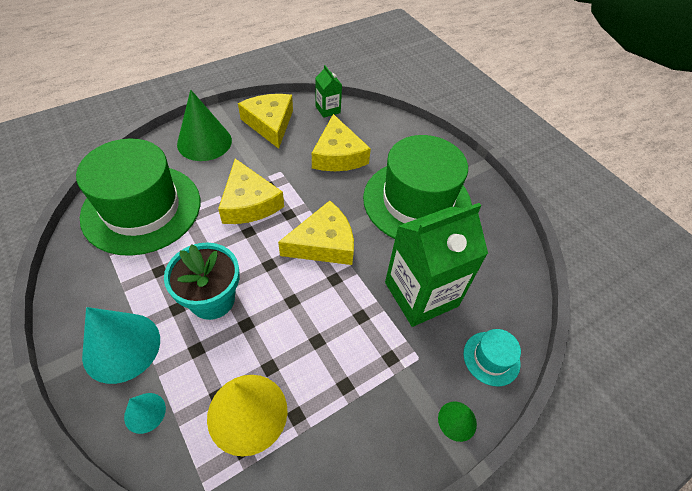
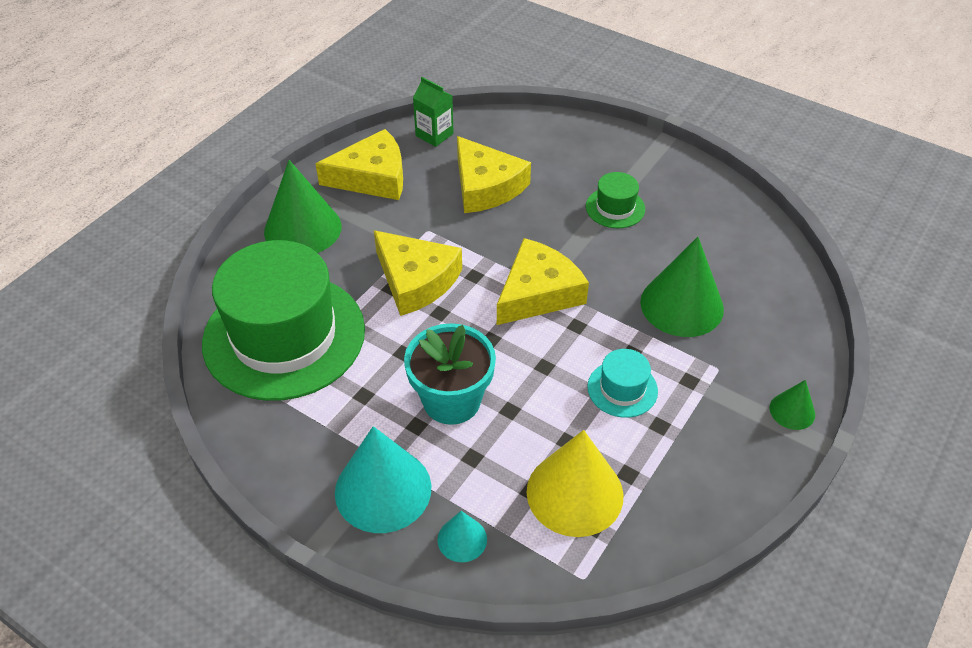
camera: 20 degrees left, 5 degrees down
(270, 124) = (372, 177): yellow cheese -> yellow cheese turned 120 degrees clockwise
(417, 201) = (615, 208): green hat -> green hat, size x0.42
(421, 294) = (681, 305): green carton -> green cone
(491, 358) = (791, 340): turquoise hat -> turquoise hat (622, 389)

